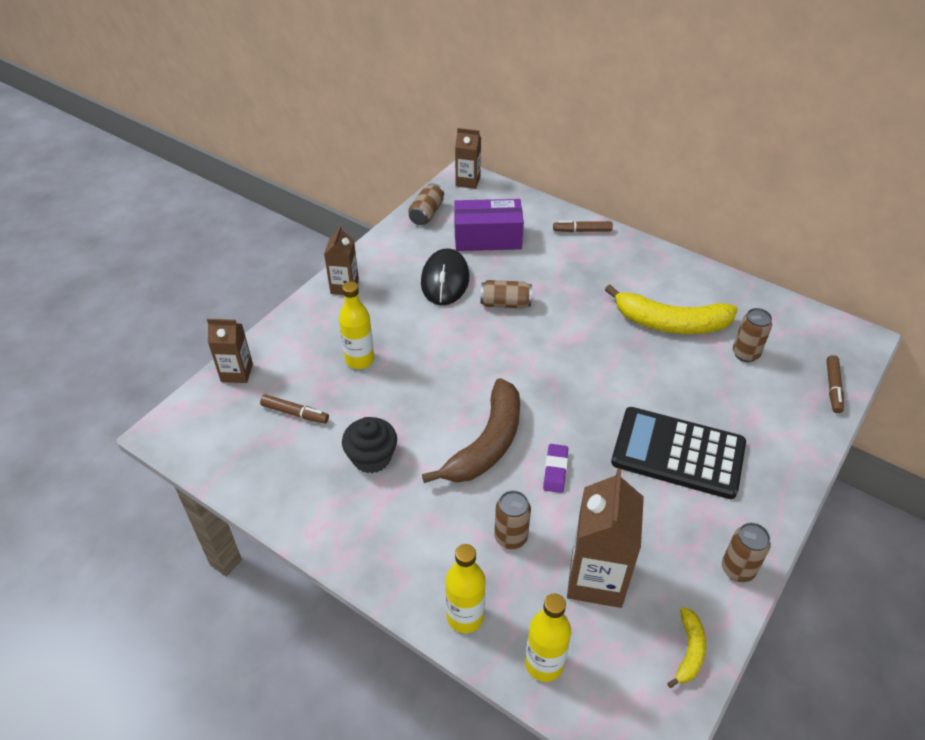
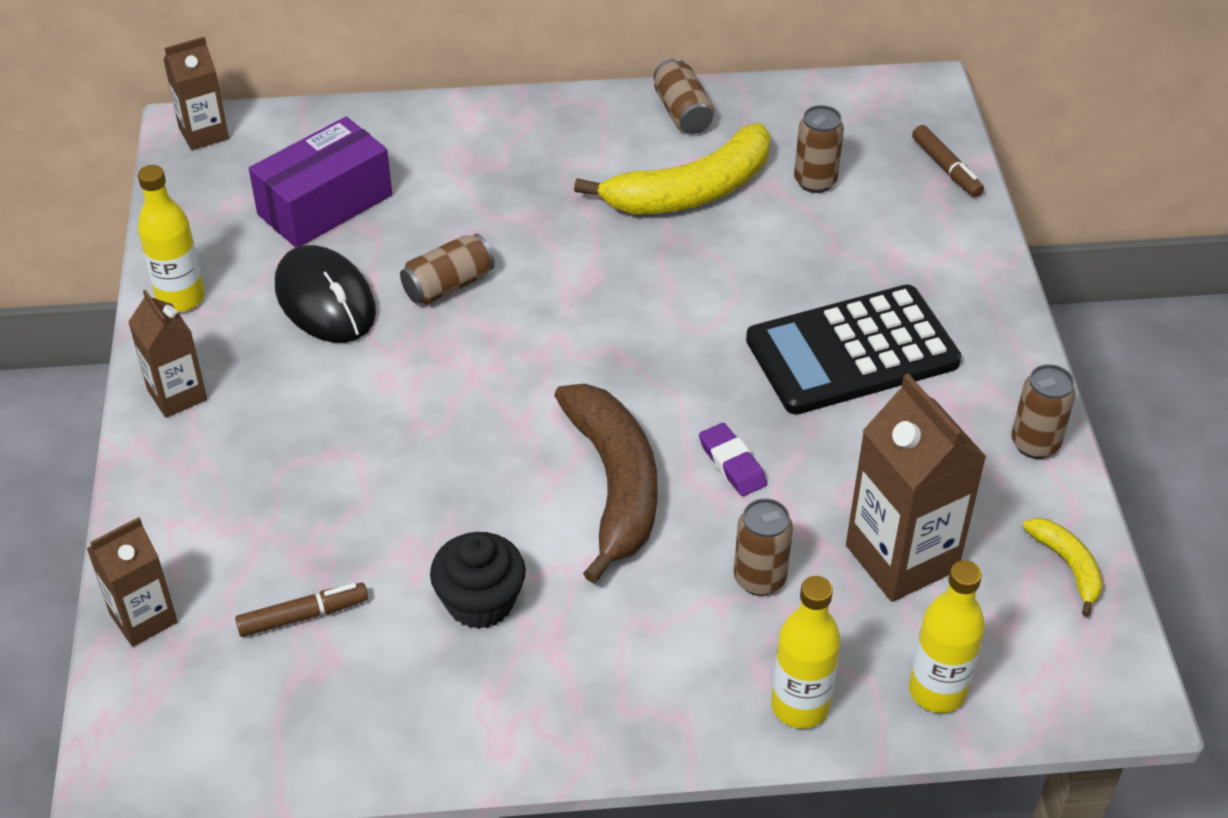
camera: 40 degrees left, 0 degrees up
(359, 360) = (319, 485): yellow bottle -> yellow bottle (181, 298)
(426, 214) = (190, 216): brown can -> brown can (682, 112)
(582, 231) = (452, 124): brown marker -> none

